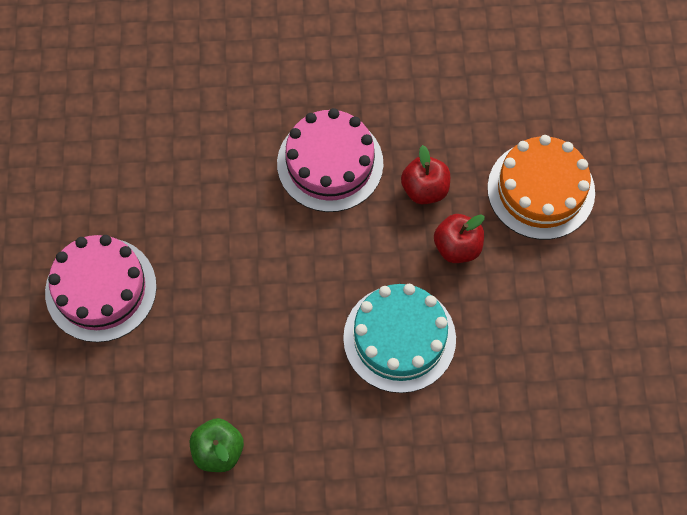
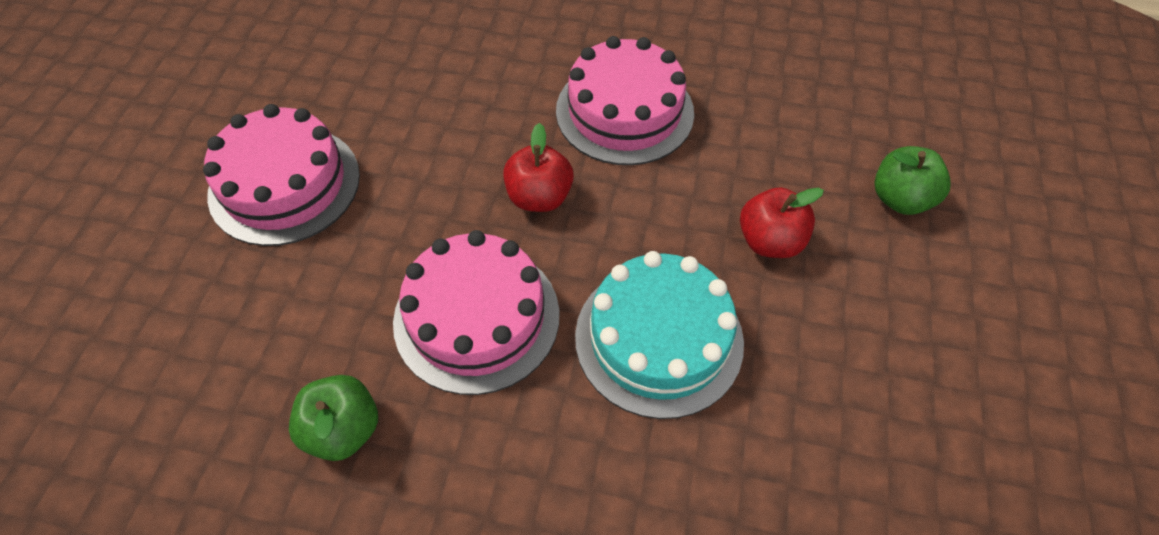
camera: 15 degrees right, 10 degrees down
(276, 355) = (476, 317): none -> pink cake
(425, 189) = (740, 165): red apple -> red apple (539, 197)
(541, 190) = (900, 199): orange cake -> green apple

